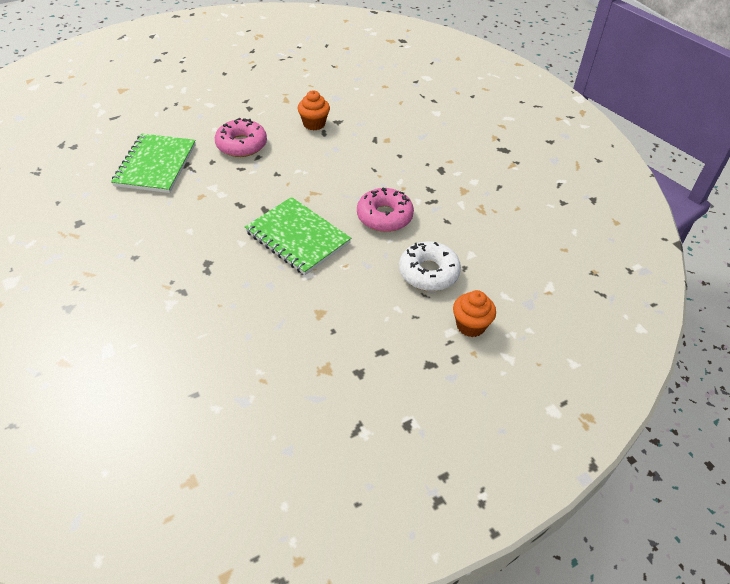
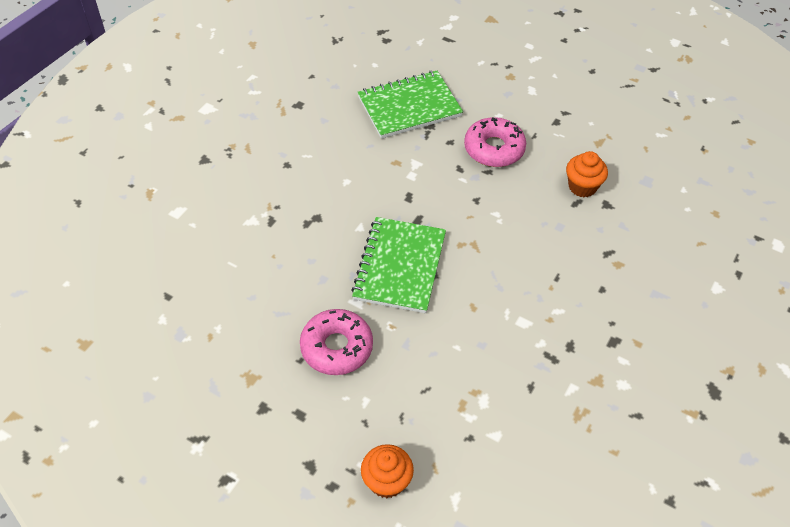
camera: 60 degrees right, 5 degrees up
(384, 216) = (489, 324): pink donut -> pink donut (336, 347)
(428, 272) = (435, 406): white donut -> none

